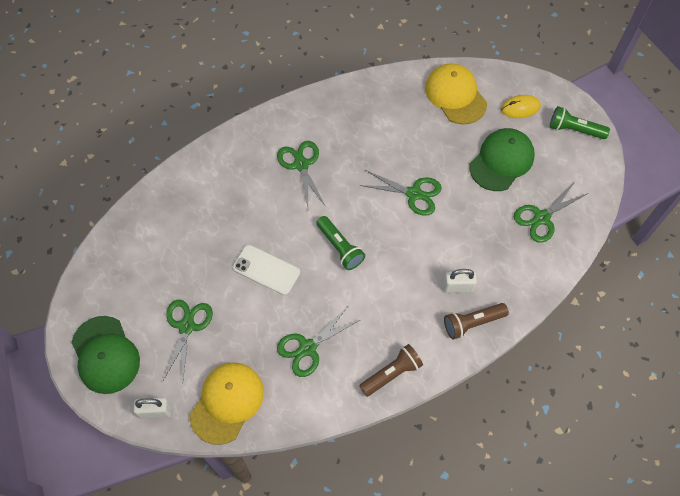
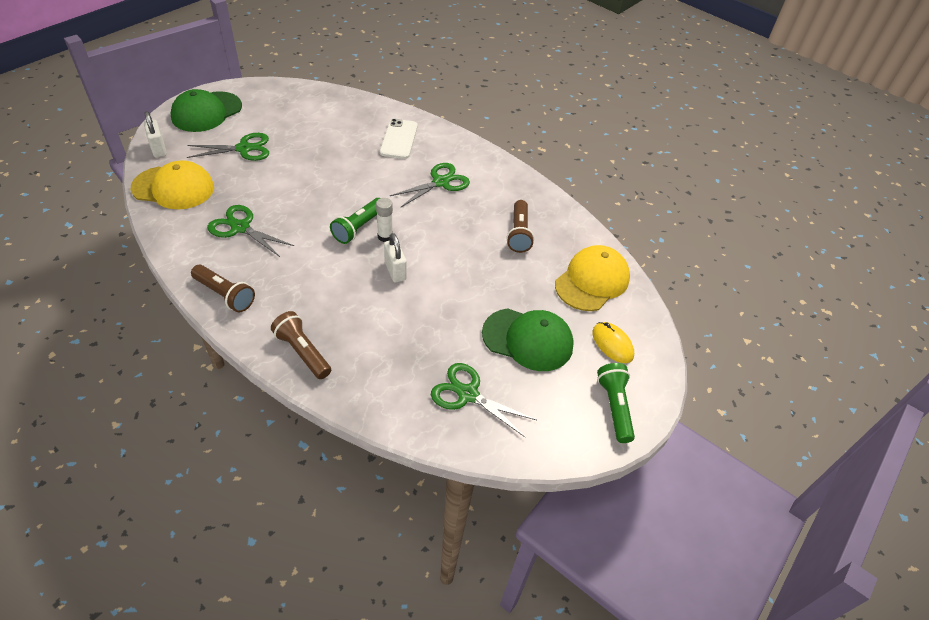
camera: 65 degrees right, 15 degrees down
(266, 270) = (316, 183): white phone -> white phone (399, 139)
(358, 229) = (385, 236): none -> white glue stick
(387, 126) = (519, 233): none -> brown flashlight
(414, 194) = (446, 271): green scissors -> none
(457, 287) = (344, 330): white padlock -> white padlock (395, 271)

